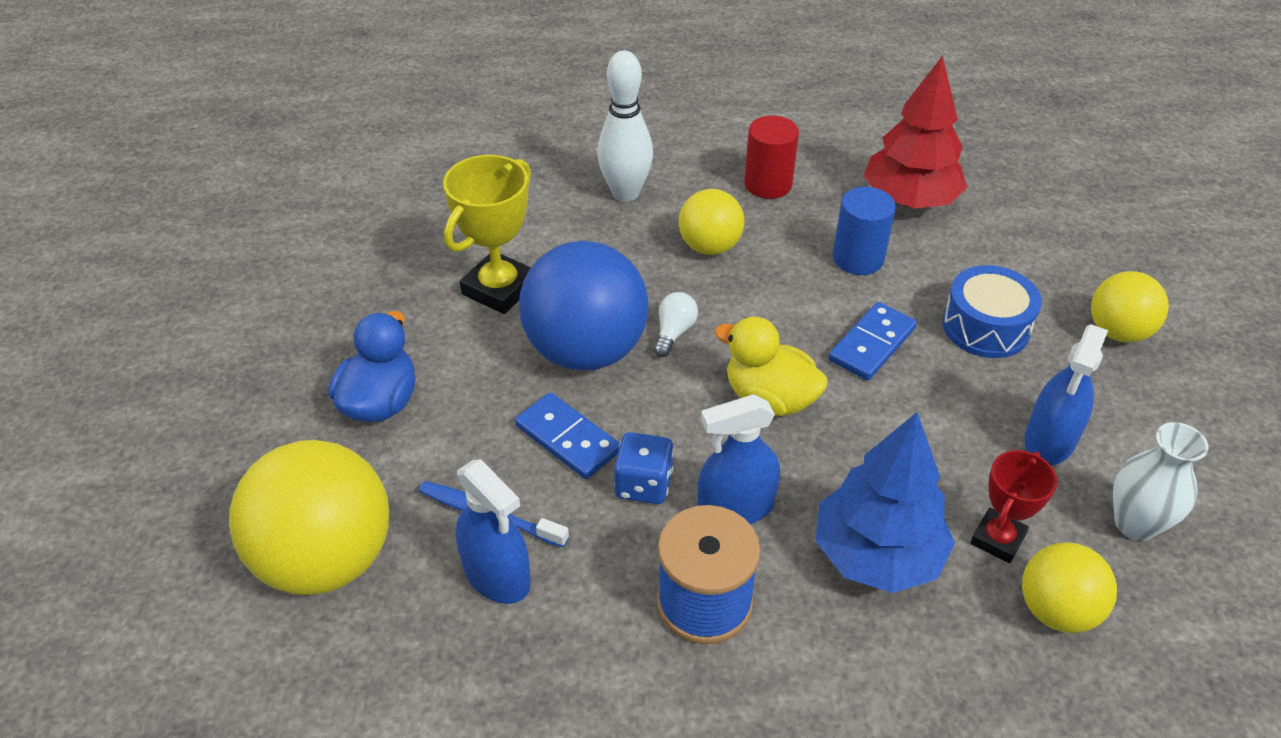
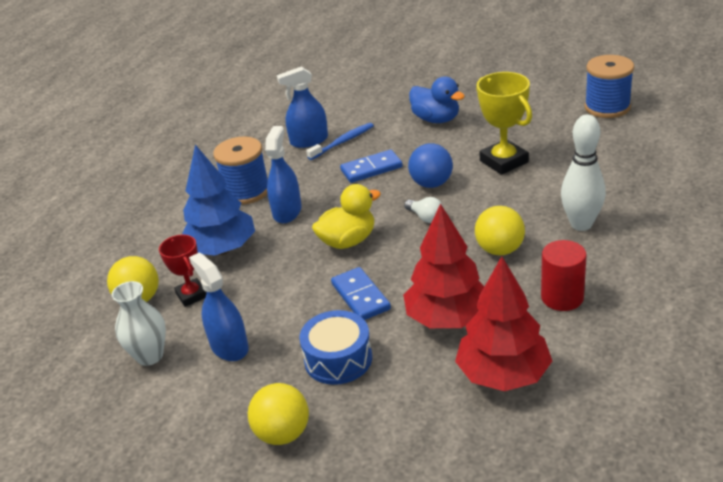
camera: 120 degrees right, 10 degrees down
(316, 217) = (607, 107): none -> blue spool
(326, 559) = (352, 103): yellow ball -> none
(586, 350) = (431, 184): blue ball -> blue ball, size x0.57
(643, 484) = (324, 186): blue dice -> none
(858, 258) = (447, 318): blue cylinder -> red tree

